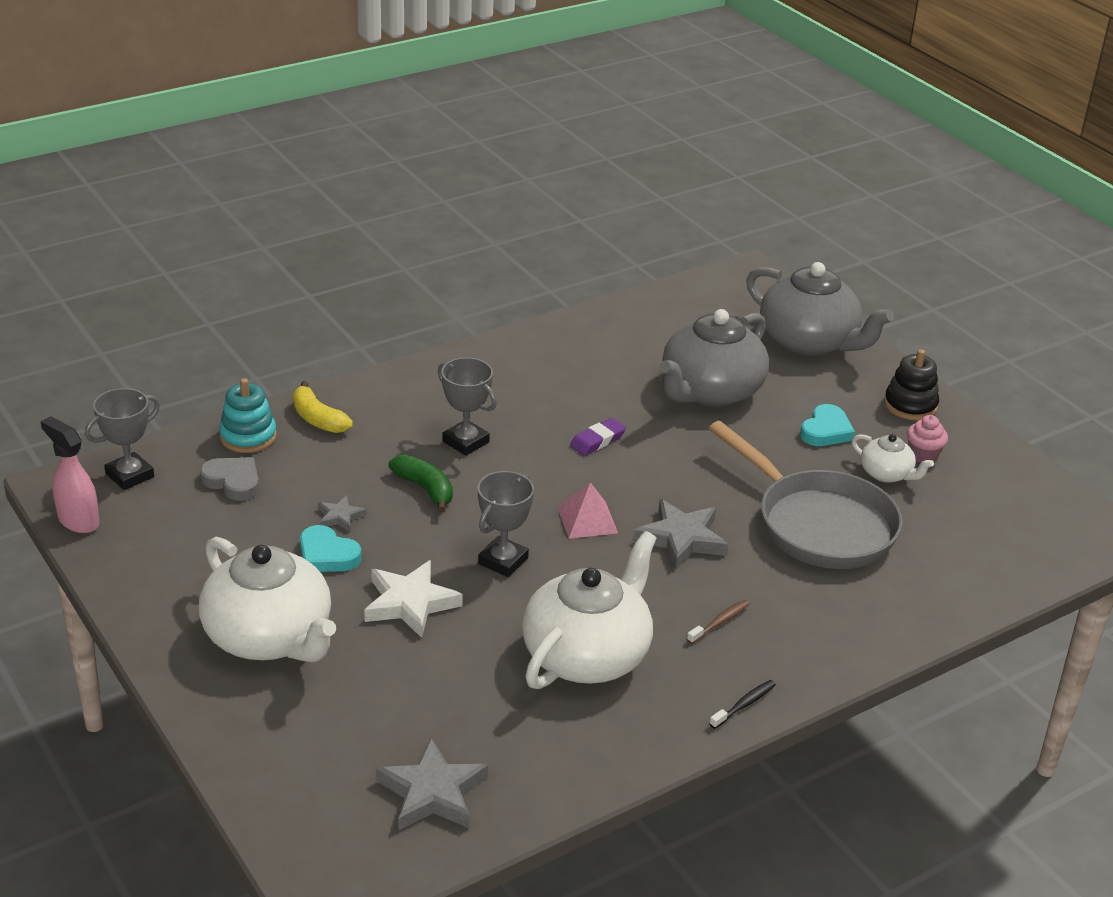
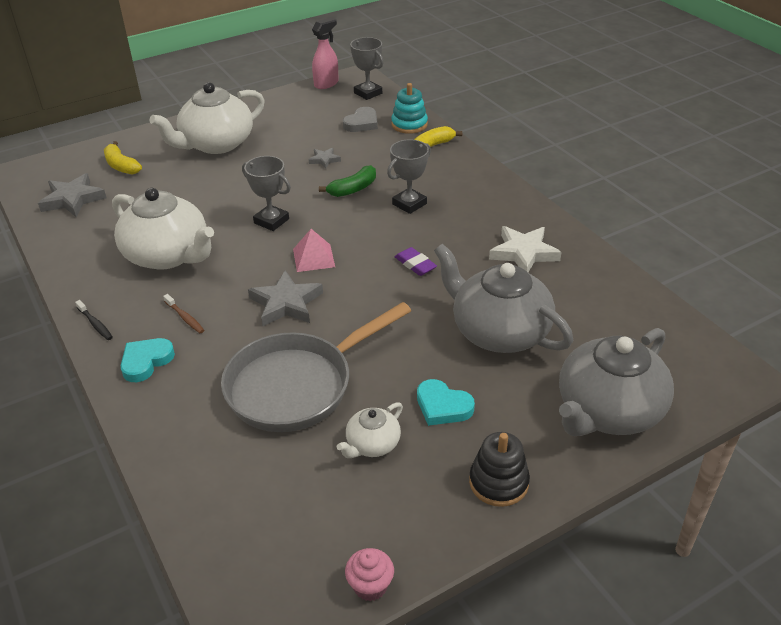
camera: 95 degrees right, 5 degrees up
(326, 748) = (121, 166): none -> yellow banana
(327, 555) = (287, 157): turquoise heart -> turquoise heart (146, 361)
(410, 603) = (235, 187): white star -> white star (524, 253)
(923, 455) = (405, 479): pink cupcake -> pink cupcake (370, 586)

